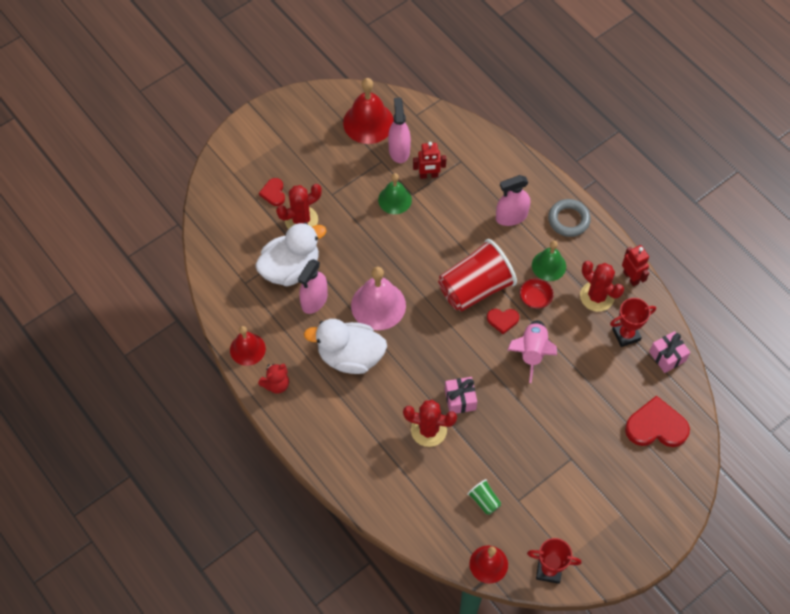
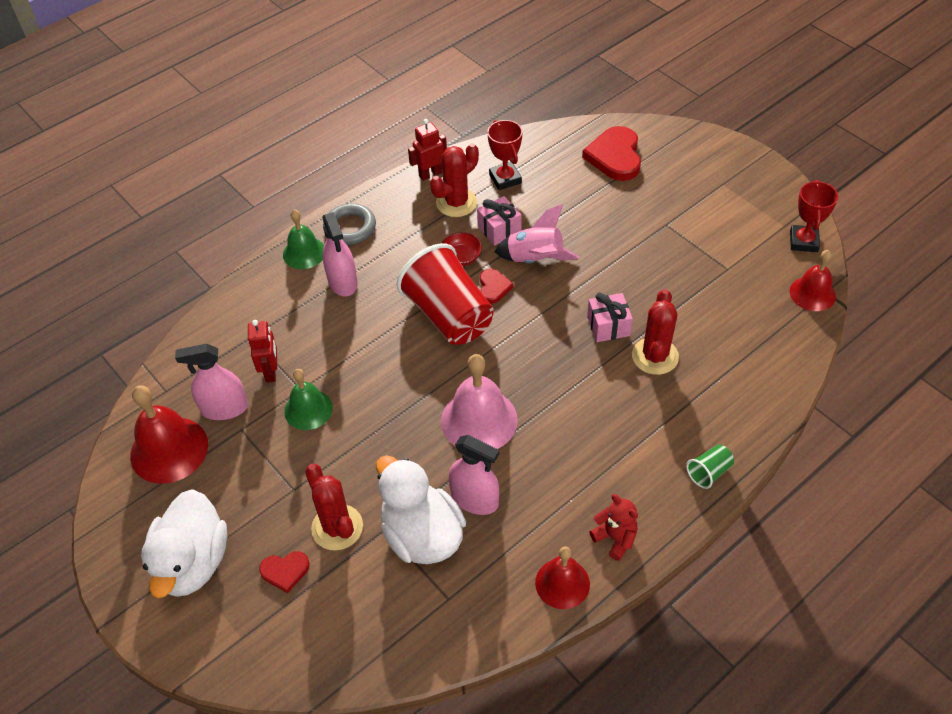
camera: 90 degrees left, 10 degrees down
(350, 356) = (561, 448): white duck -> white duck (192, 562)
(484, 500) = (736, 299): green cup -> green cup (709, 472)
(549, 265) = (415, 245): green bell -> green bell (304, 253)
(667, 356) = (529, 147): pink gift -> pink gift (499, 229)

